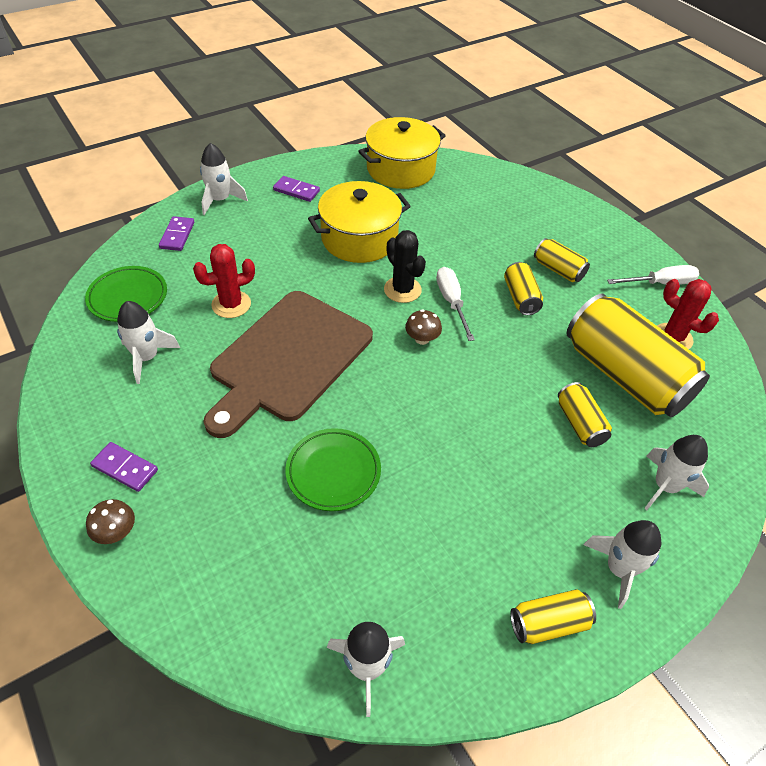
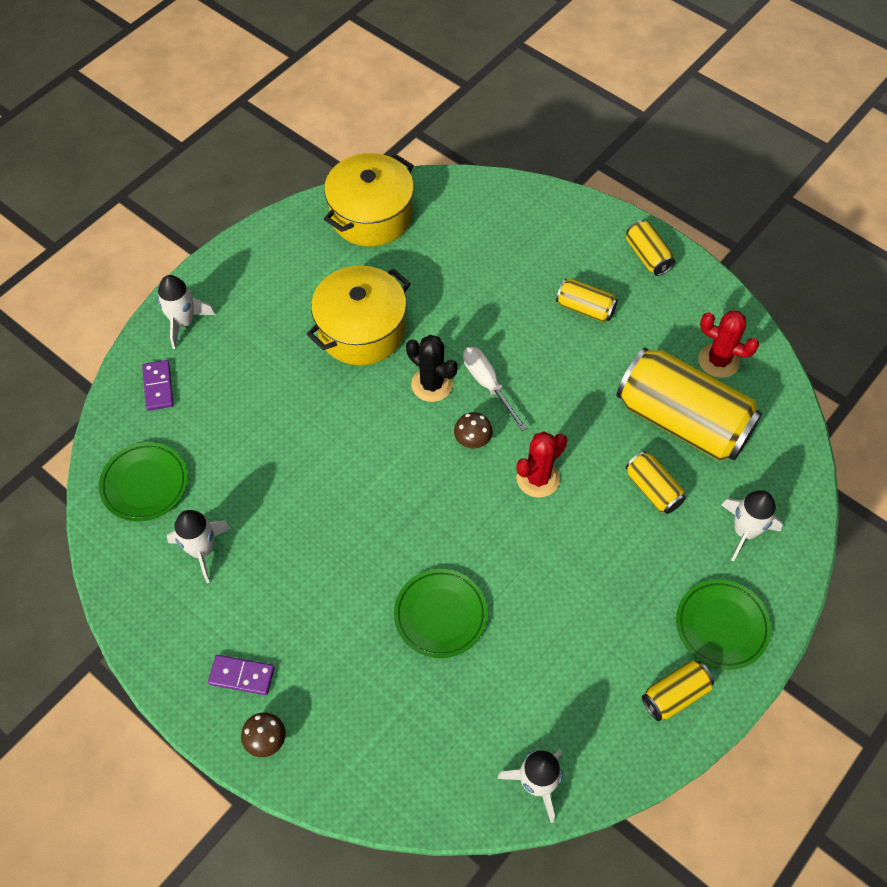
camera: 15 degrees left, 10 degrees up
(231, 304) = (259, 459): red cactus -> red cactus (538, 478)
(288, 359) = (347, 506): brown cutting board -> none
(296, 191) = (264, 283): purple domino -> none
(520, 297) = (556, 357): yellow can -> yellow can (647, 256)
(618, 569) = (721, 626): white rocket -> green plate
(660, 283) = (693, 295): white screwdriver -> none

